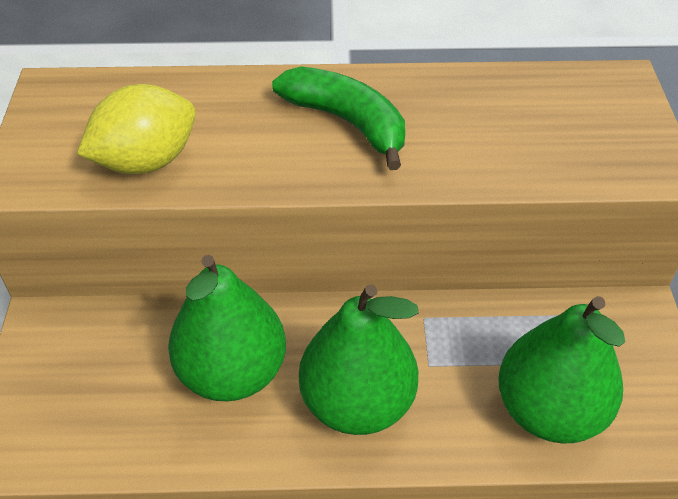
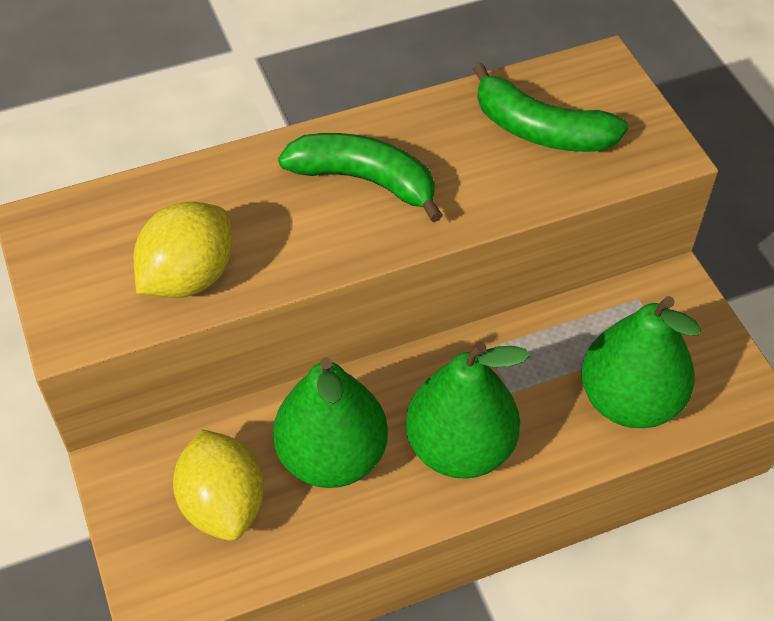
camera: 20 degrees left, 5 degrees up
(113, 384) = (223, 504): none -> yellow lemon
(536, 120) = (540, 130): none -> green banana

